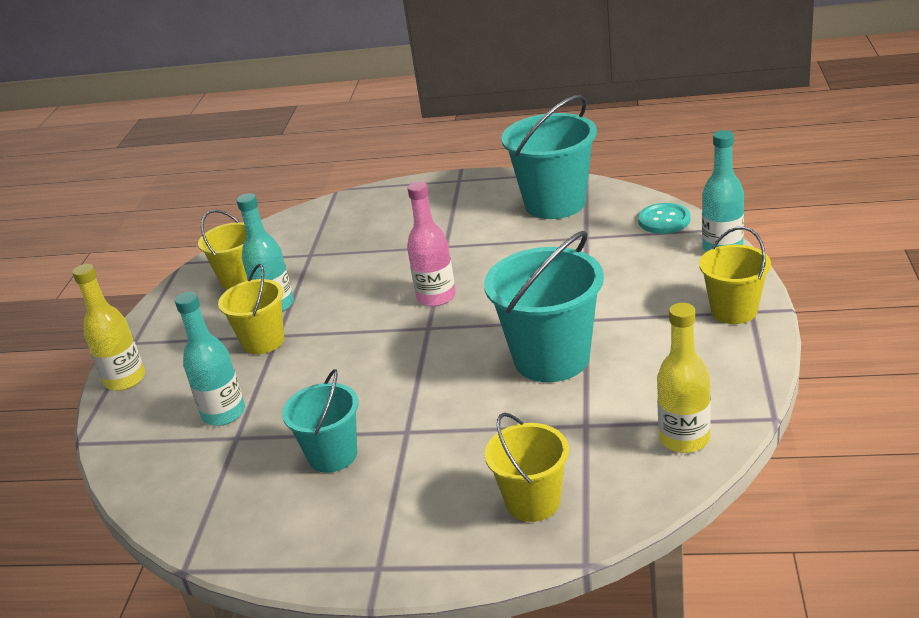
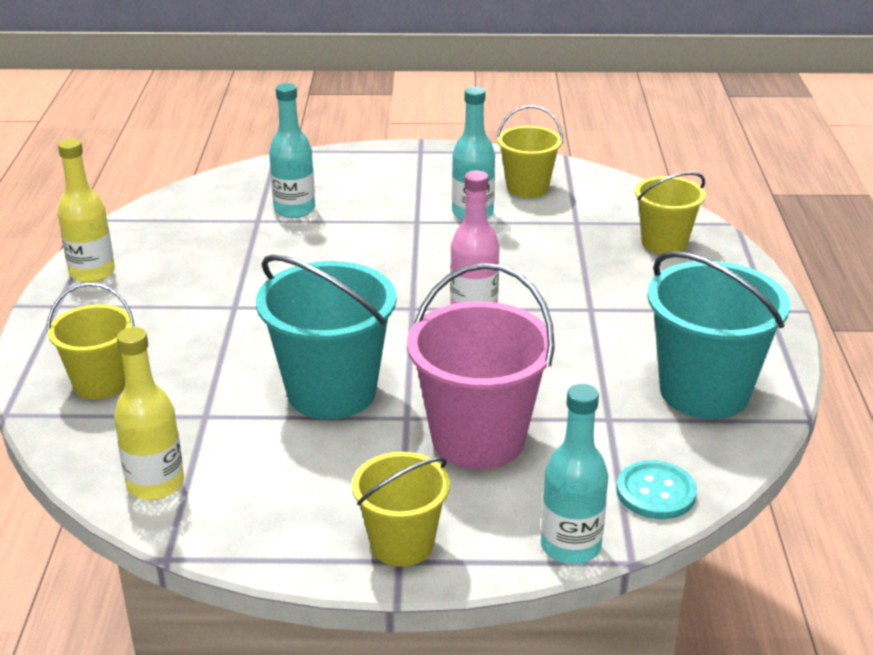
camera: 80 degrees right, 0 degrees up
(125, 380) = (360, 157): yellow bottle -> yellow bottle (92, 273)
(263, 341) = (407, 215): yellow bucket -> yellow bucket (664, 243)
(332, 455) = (213, 270): turquoise bucket -> none
(612, 286) = (478, 439): none -> pink bucket

